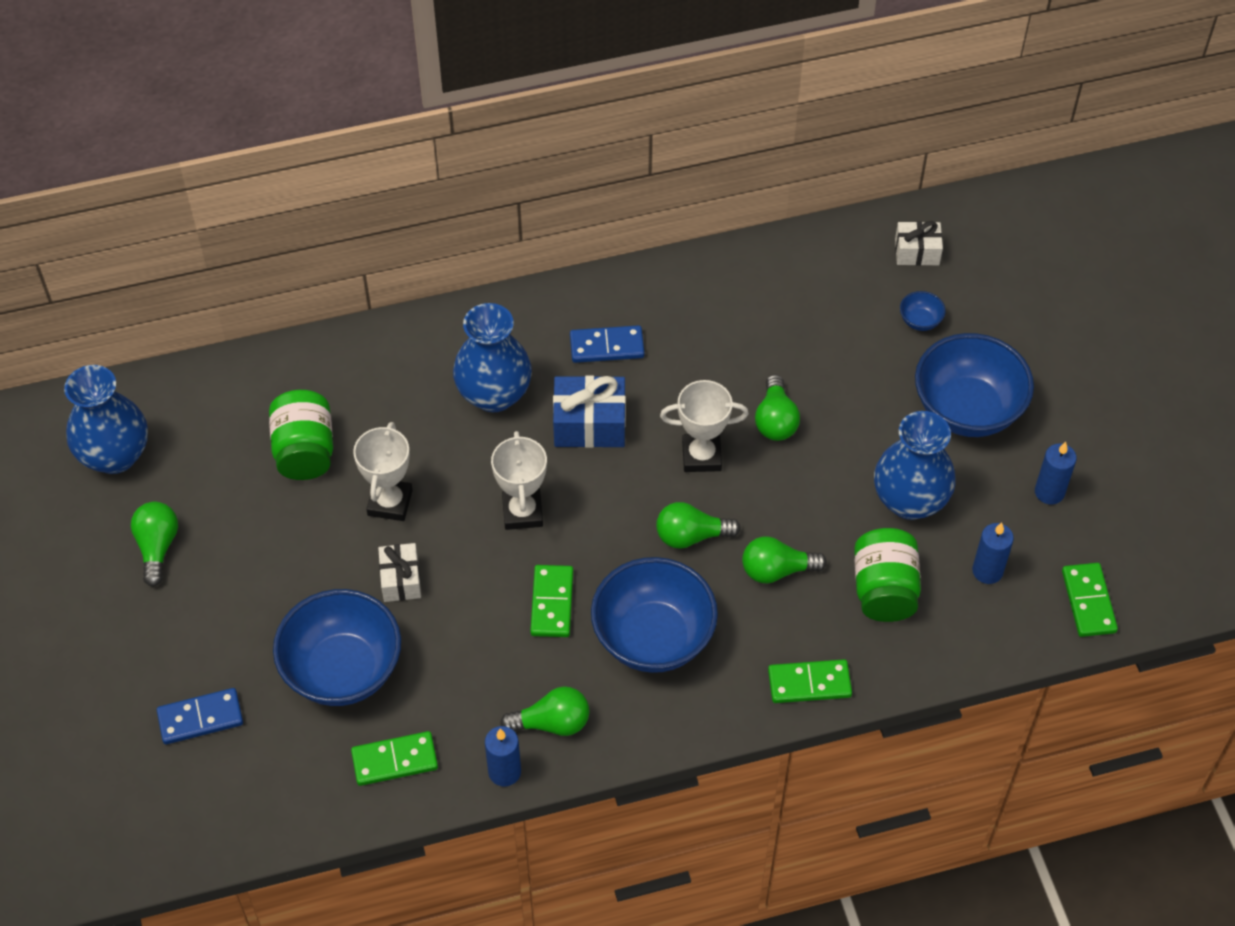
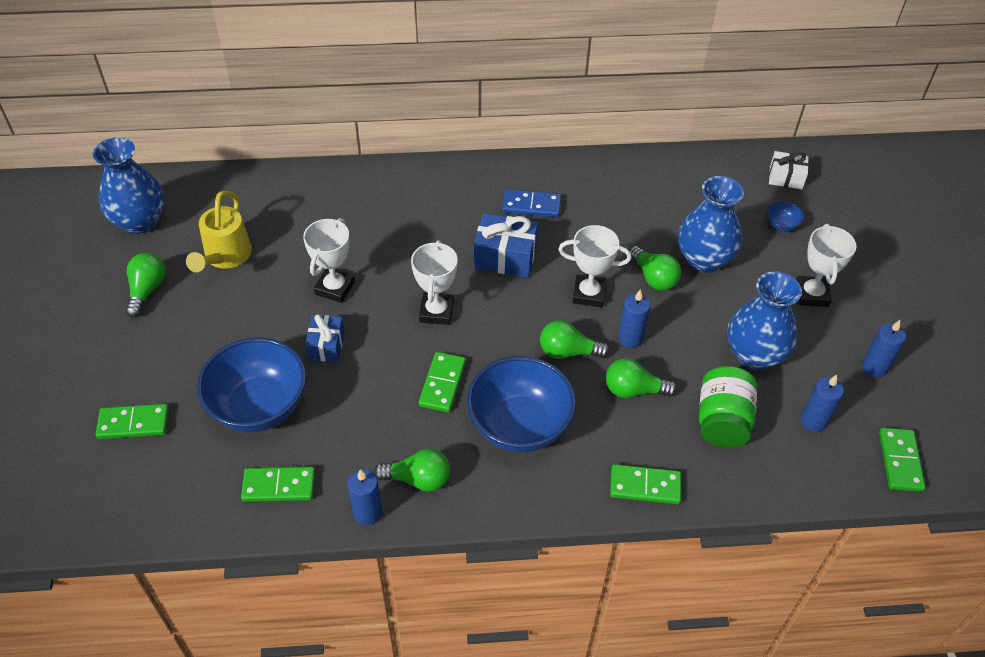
camera: 10 degrees right, 5 degrees down
(200, 718) = (133, 423): blue domino -> green domino
(241, 485) = (225, 257): none -> yellow watering can
(305, 451) = (281, 241): green jar -> none
(401, 580) = (326, 345): white gift -> blue gift
(494, 394) = (436, 225): blue vase -> blue vase (704, 259)
(761, 505) = (630, 338): none -> blue candle
(775, 420) = (653, 277): green light bulb -> green light bulb turned 45 degrees counterclockwise
(967, 410) = (811, 294): blue bowl -> white trophy

